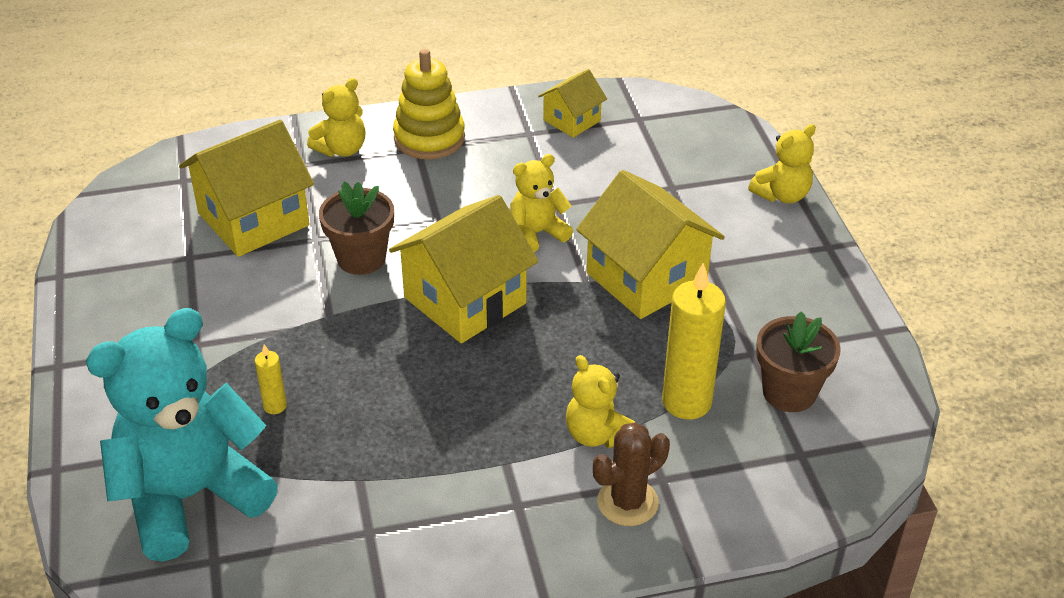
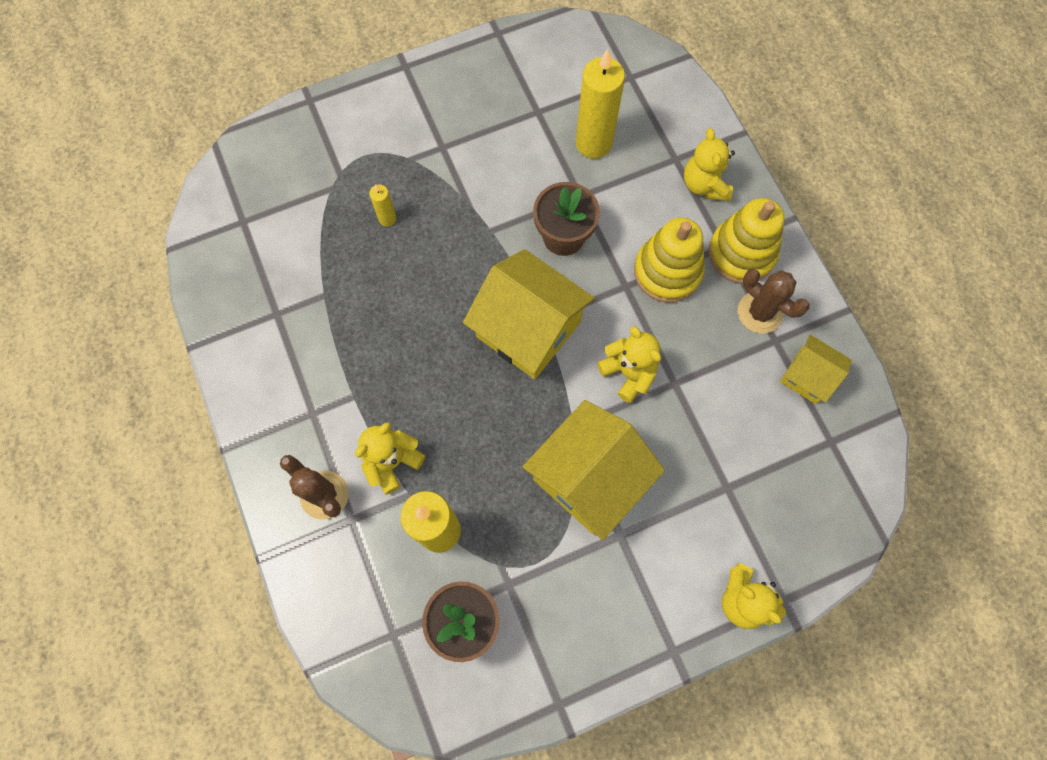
camera: 80 degrees right, 30 degrees up
(191, 496) = (295, 190): turquoise teddy bear -> none
(253, 219) = (593, 143): yellow house -> yellow candle
(341, 149) = (704, 185): yellow teddy bear -> yellow teddy bear turned 45 degrees clockwise
(431, 189) = (667, 271): none -> yellow stacking toy
(497, 137) = (760, 312): none -> brown cactus

